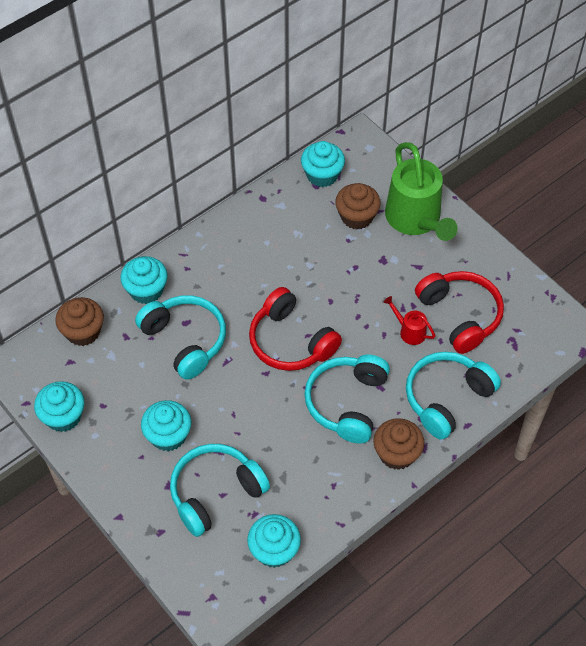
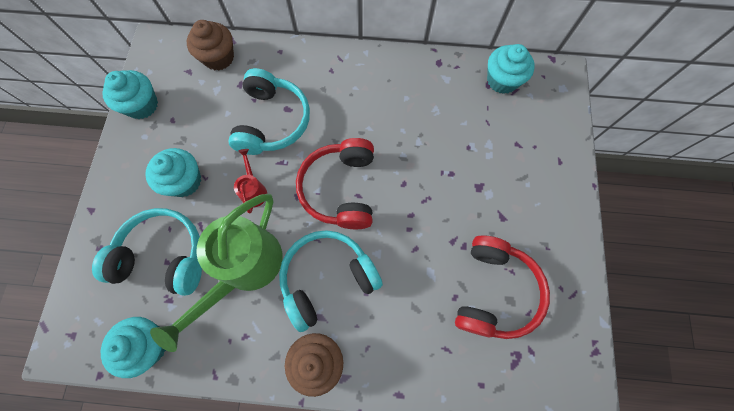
camera: 45 degrees right, 15 degrees up
(146, 290) = (288, 63): turquoise cupcake -> none
(356, 217) = (494, 134): brown cupcake -> none
(409, 331) = (438, 265): red watering can -> red watering can (253, 190)
(416, 220) = (541, 177): green watering can -> green watering can (244, 269)
(447, 398) = (407, 353): turquoise headphones -> none

